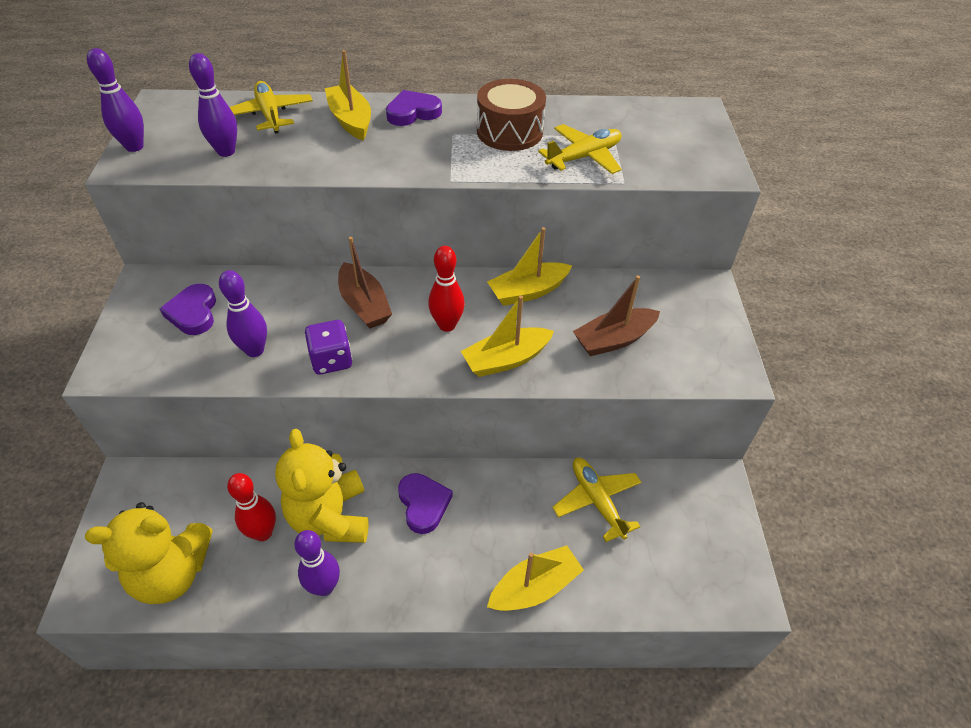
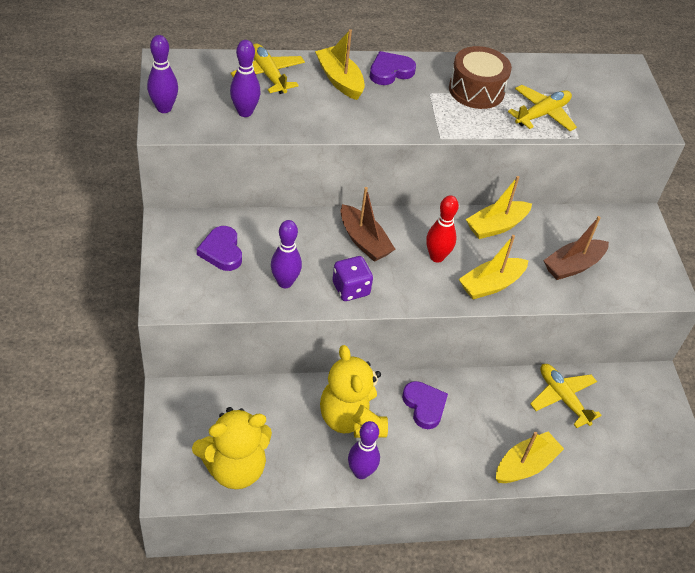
camera: 10 degrees left, 0 degrees up
(263, 533) = (299, 433): red bowling pin -> none

